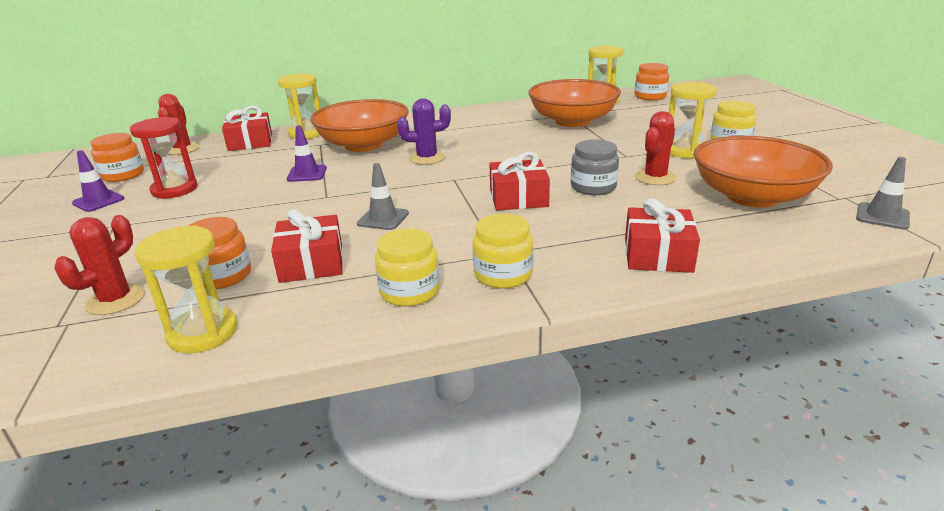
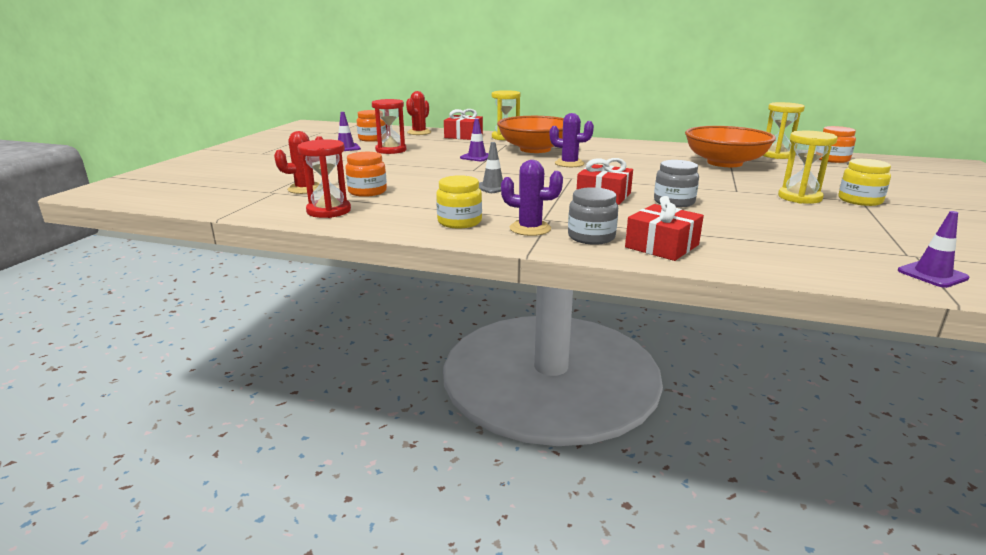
camera: 30 degrees right, 5 degrees down
(203, 333) = (329, 211): yellow hourglass -> red hourglass
(311, 263) = (421, 197): red gift -> none
(503, 274) = (530, 229): yellow jar -> purple cactus
(579, 265) = (591, 237): none -> grey jar
(655, 177) = (739, 207): red cactus -> none
(752, 197) = (813, 235): orange bowl -> none
(882, 216) = (932, 274): grey traffic cone -> purple traffic cone

